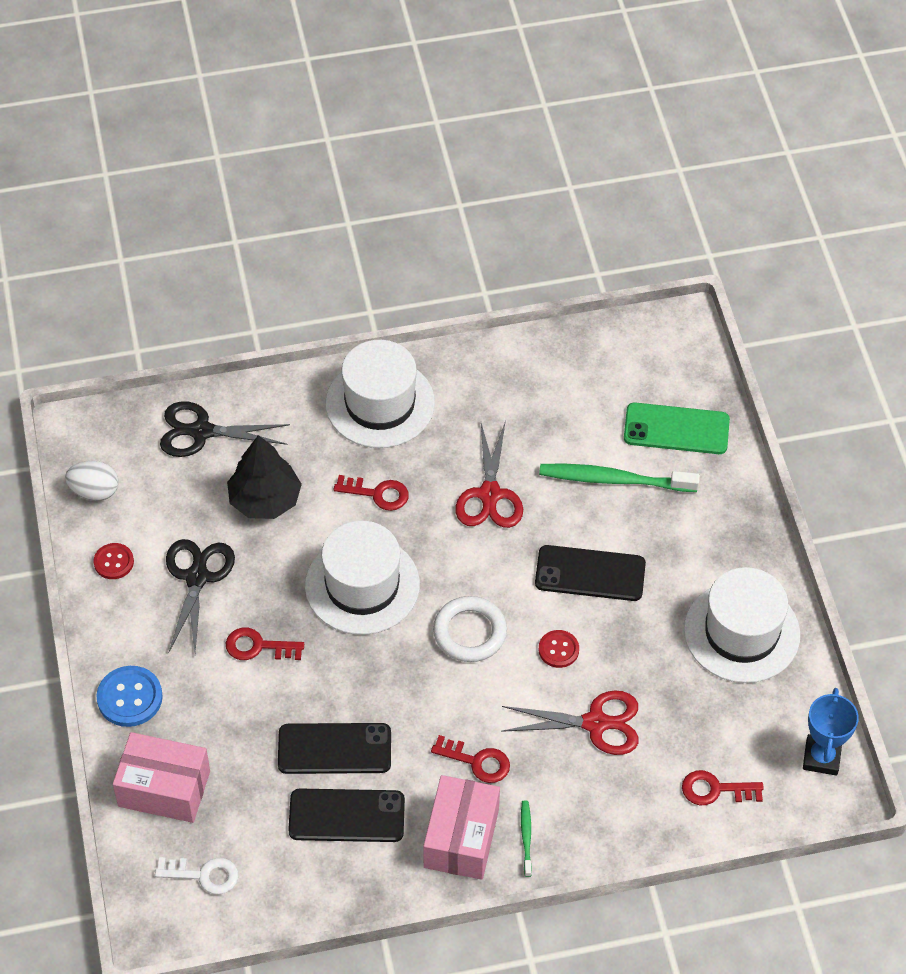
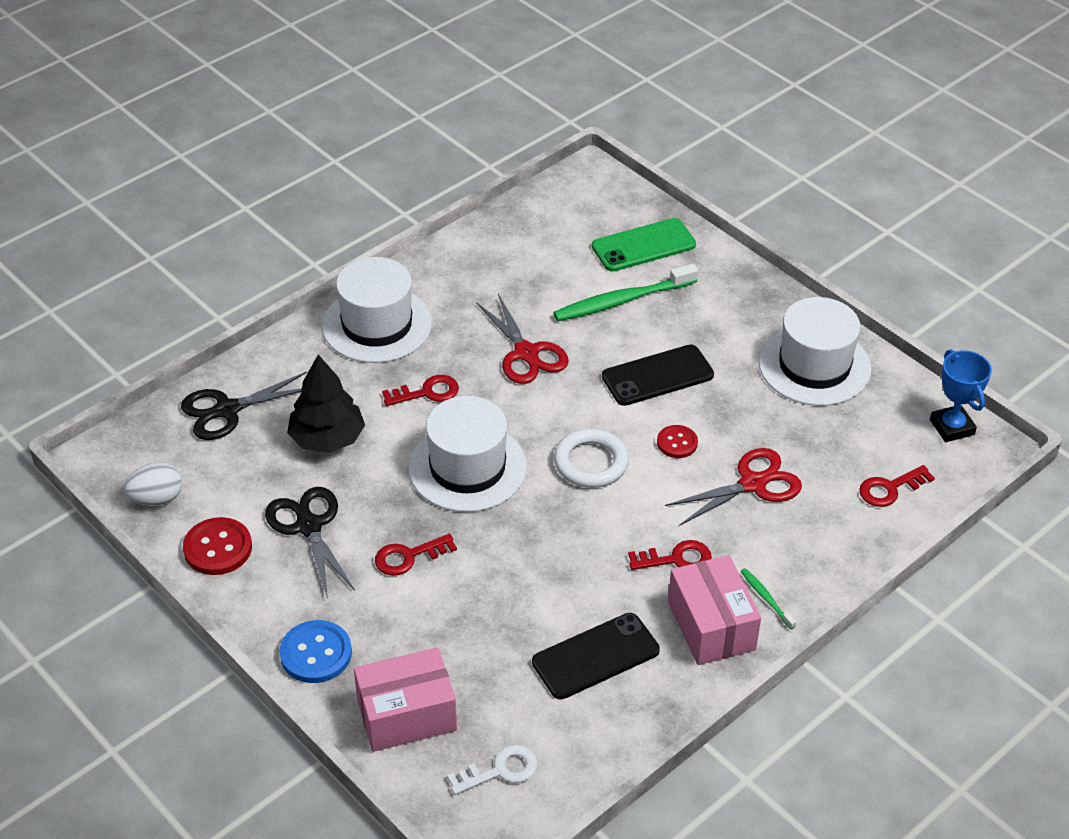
camera: 30 degrees left, 10 degrees down
(114, 562) = (218, 548): red button -> red button, size x1.58
(334, 749) = (542, 607): black phone -> none

